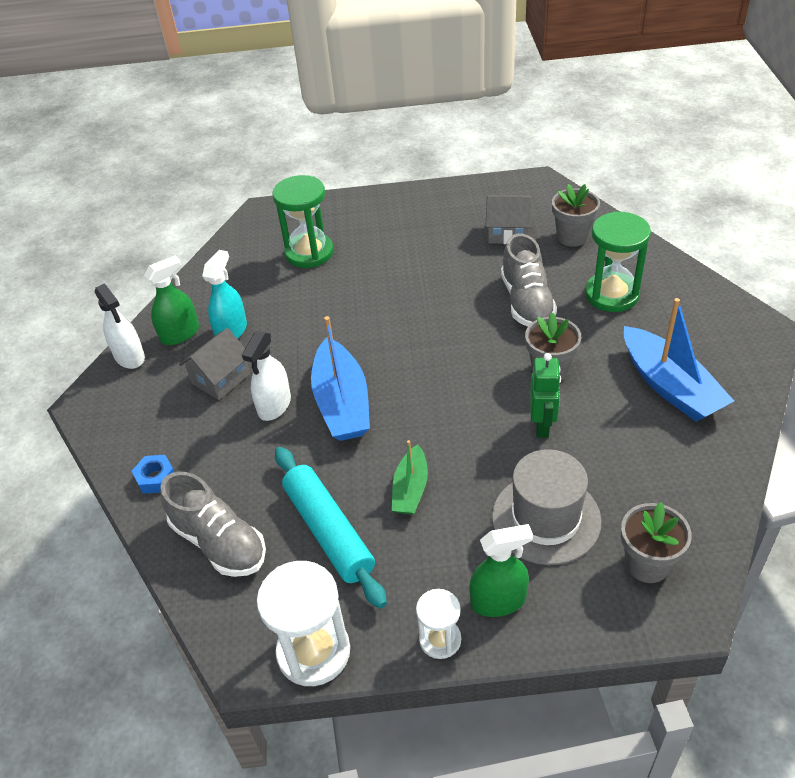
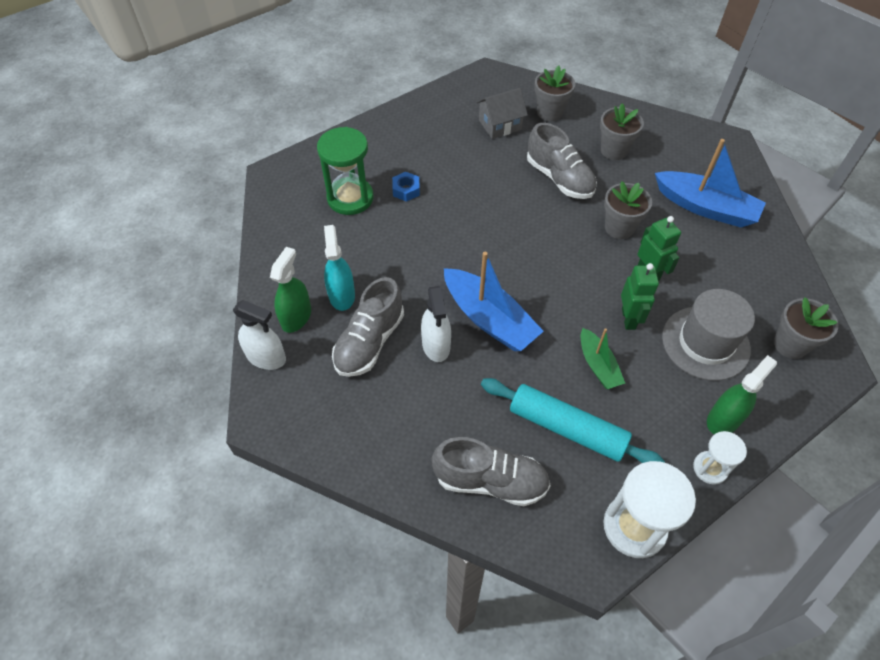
camera: 35 degrees left, 10 degrees up
(156, 478) = (389, 454): blue nut -> blue nut (406, 190)
(221, 379) = (369, 342): grey house -> grey shoe
(482, 460) = (629, 319): none -> green robot
(611, 294) = (614, 150): green hourglass -> grey flower pot

